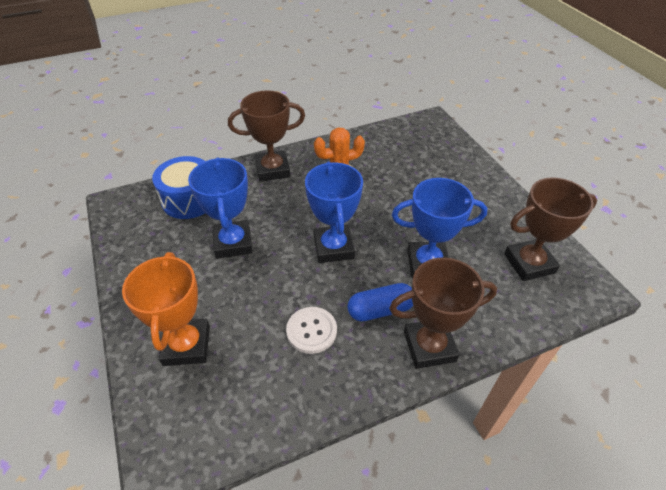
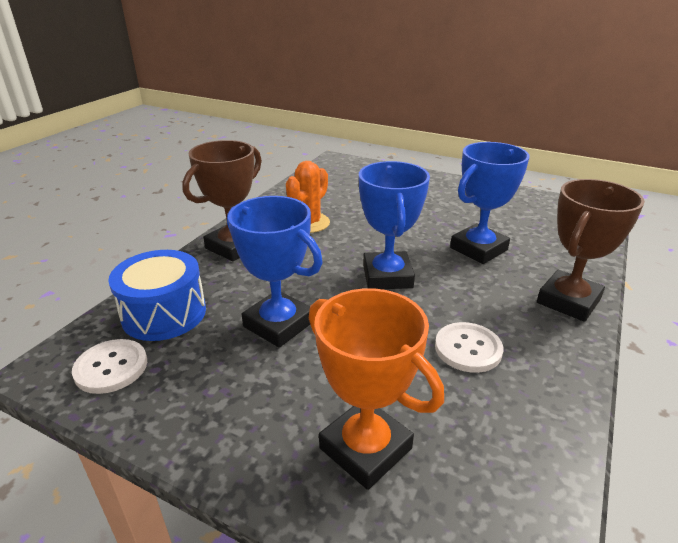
camera: 40 degrees left, 15 degrees down
(136, 219) = (111, 367): none -> white button
(333, 247) = (387, 276): blue trophy -> blue trophy turned 45 degrees clockwise
(380, 310) = (496, 298): blue capsule -> none
(529, 263) = (541, 215): brown trophy -> none

